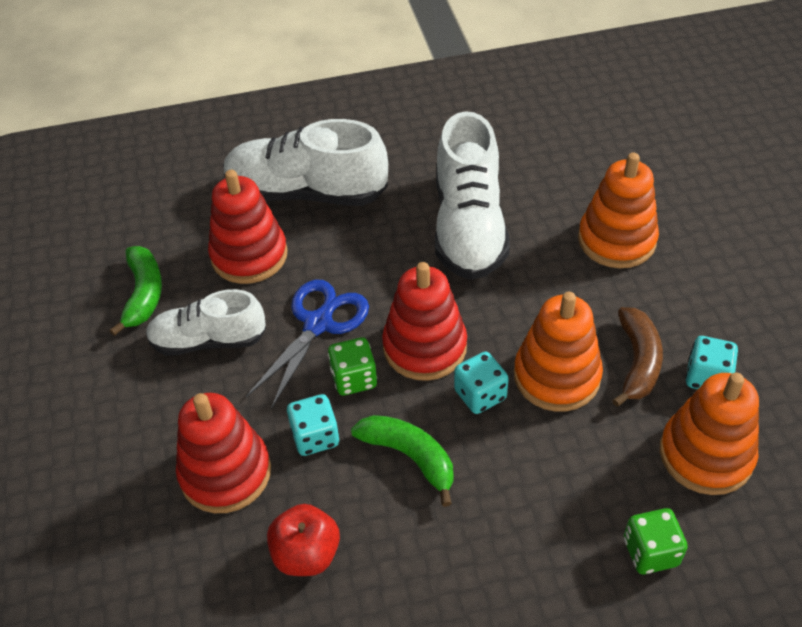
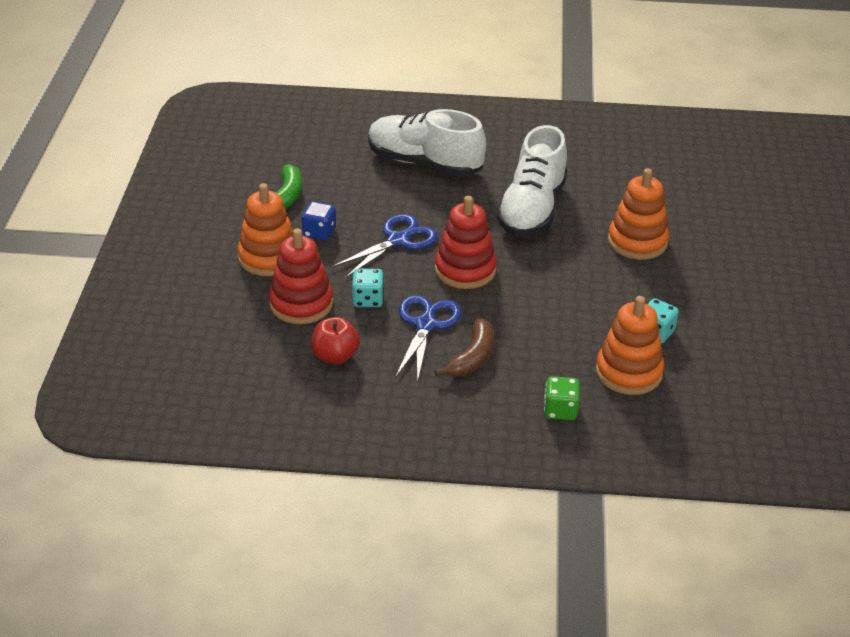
camera: 15 degrees right, 10 degrees down
(208, 341) = (319, 232): white shoe -> blue dice
(249, 255) = (367, 191): red stacking toy -> none
(354, 379) = (408, 275): green dice -> none
(410, 457) = (425, 325): green banana -> blue scissors
(480, 395) = (490, 304): turquoise dice -> none
(556, 376) = (549, 307): orange stacking toy -> orange stacking toy (268, 257)
(637, 362) = (611, 313): brown banana -> brown banana (472, 357)

